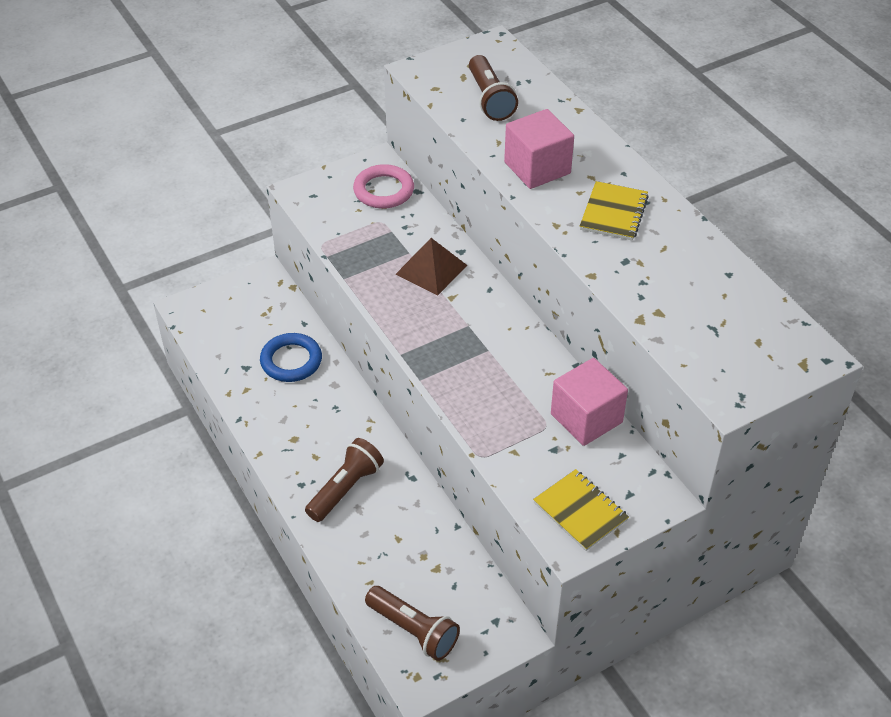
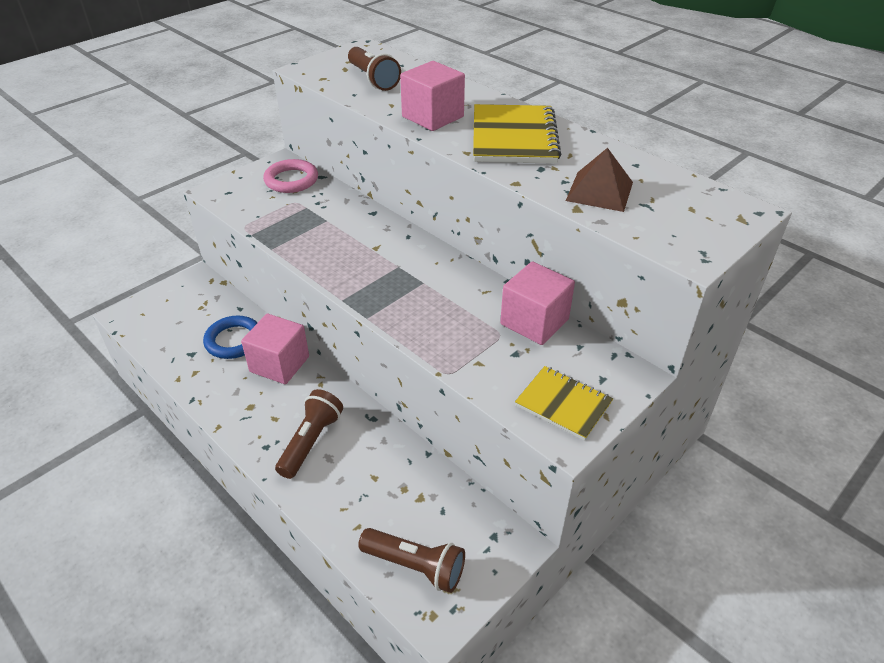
camera: 15 degrees left, 5 degrees down
(332, 398) = (279, 364): none -> pink cube
(431, 269) = (351, 230): brown pyramid -> brown pyramid (599, 191)
(613, 213) = (513, 137): yellow notebook -> yellow notebook, size x1.62

